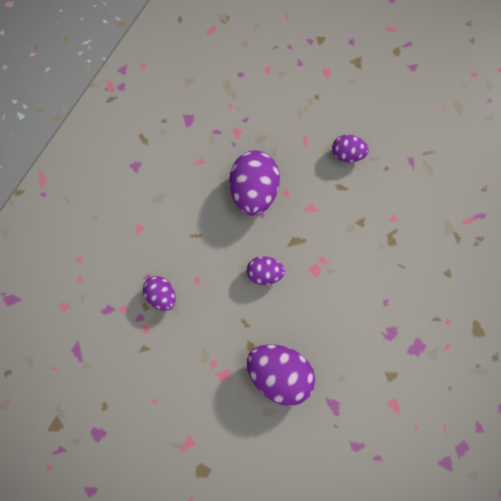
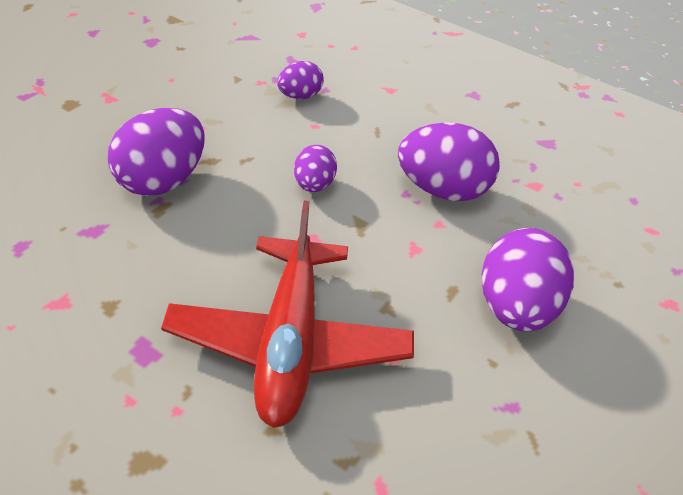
camera: 90 degrees right, 30 degrees down
(347, 154) = (515, 308): purple egg -> purple egg, size x1.78
(395, 272) = (289, 342): none -> red plane

